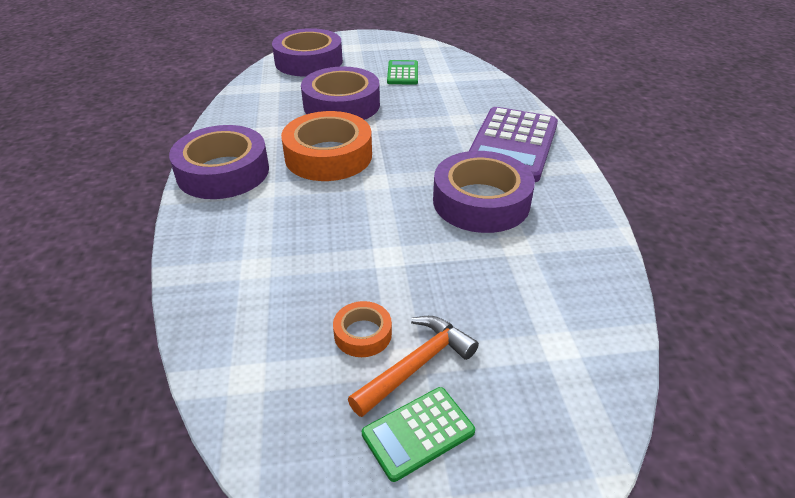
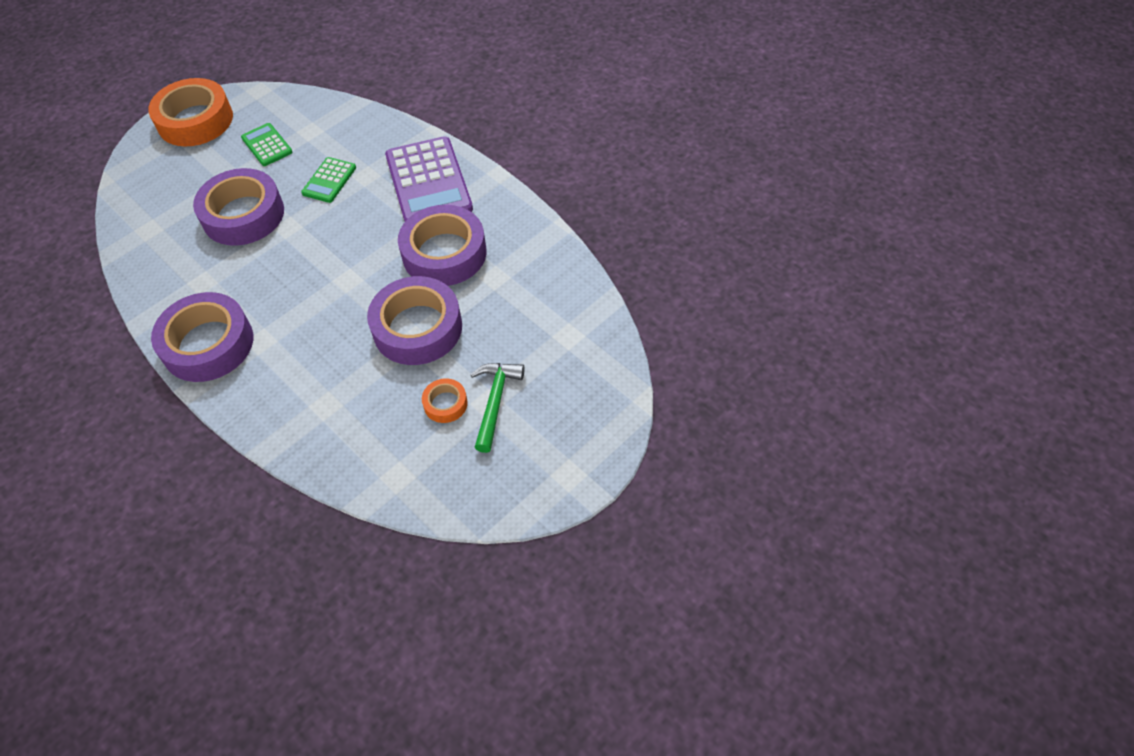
camera: 35 degrees left, 15 degrees up
(309, 61) = (155, 176): purple tape -> purple tape (417, 328)
(328, 156) = (285, 277): orange tape -> orange tape (195, 120)
(416, 365) = (495, 402): orange hammer -> green hammer
(418, 433) = (527, 439): green calculator -> green calculator (329, 180)

